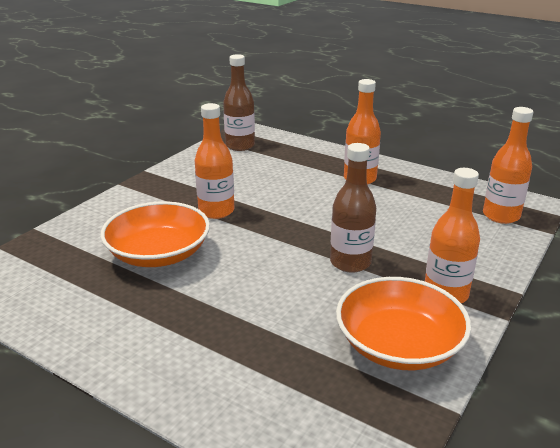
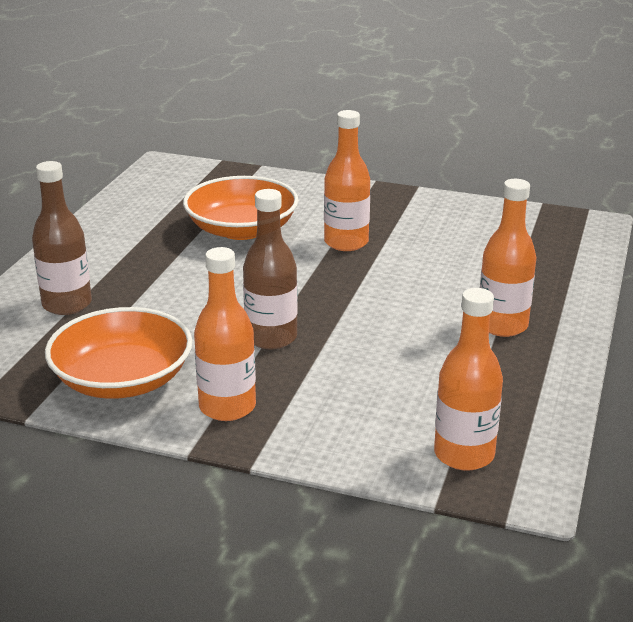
camera: 75 degrees right, 0 degrees up
(240, 146) = (537, 227): brown bottle -> brown bottle (67, 304)

